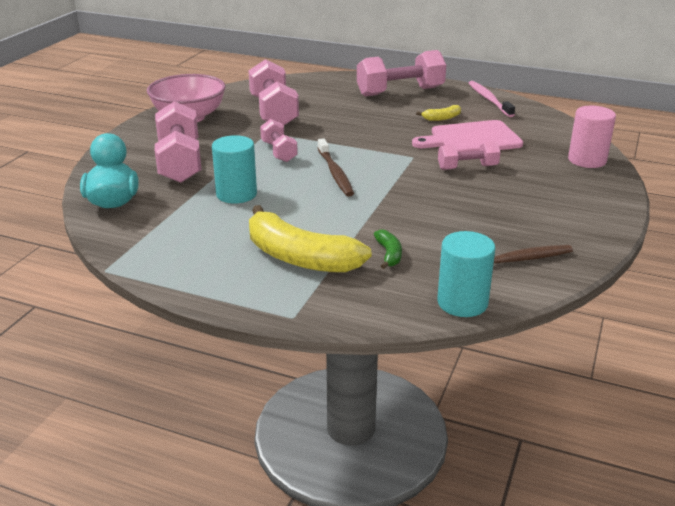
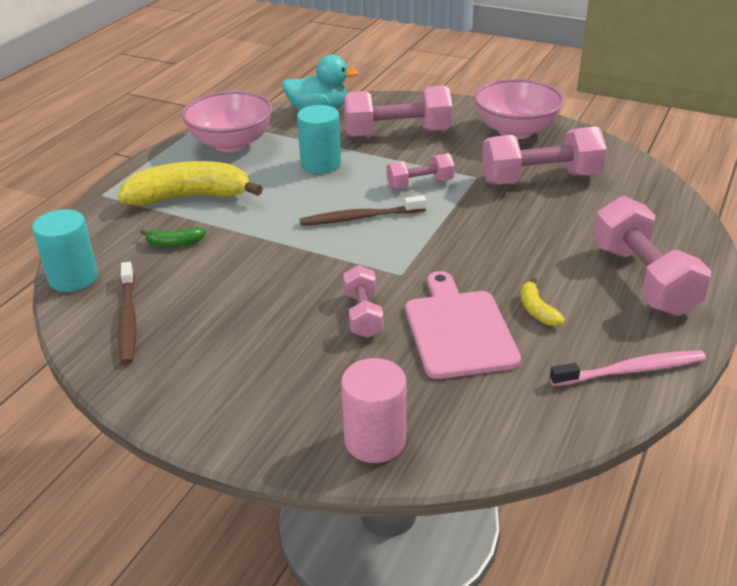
camera: 95 degrees right, 5 degrees up
(178, 246) = (231, 143): none -> pink bowl
(299, 257) = (189, 197): yellow banana -> yellow banana turned 45 degrees clockwise

